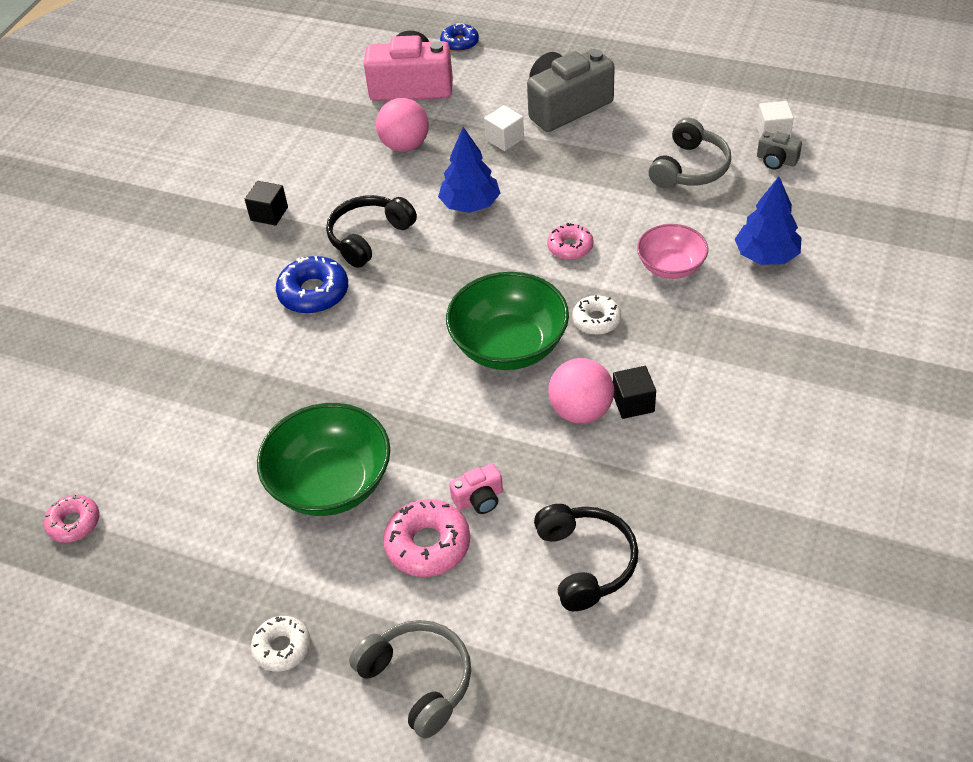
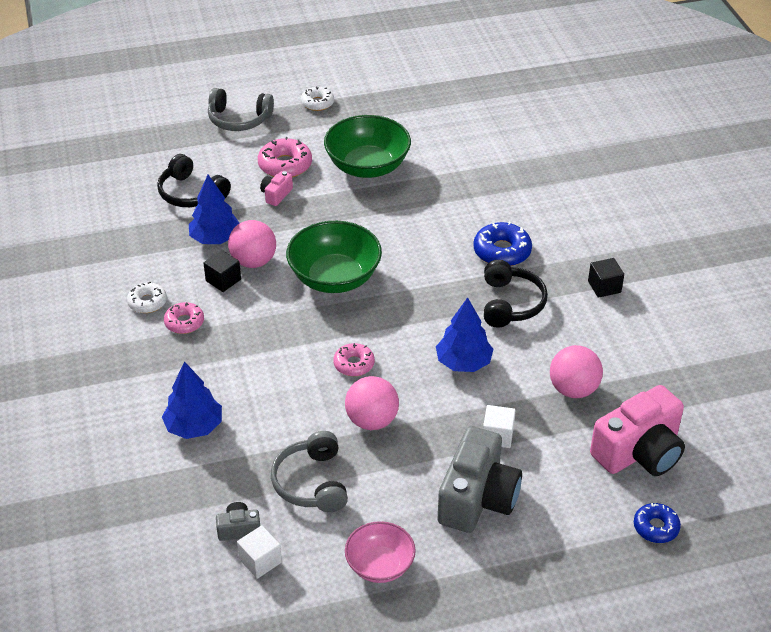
camera: 140 degrees right, 5 degrees down
(74, 523) = (482, 97): pink donut -> pink donut (184, 322)
(596, 320) = (289, 320): white donut -> white donut (147, 302)
(597, 193) = (372, 420): none -> pink ball
(603, 468) = (215, 238): none -> blue tree
(671, 267) = (264, 383): pink bowl -> pink bowl (380, 565)

